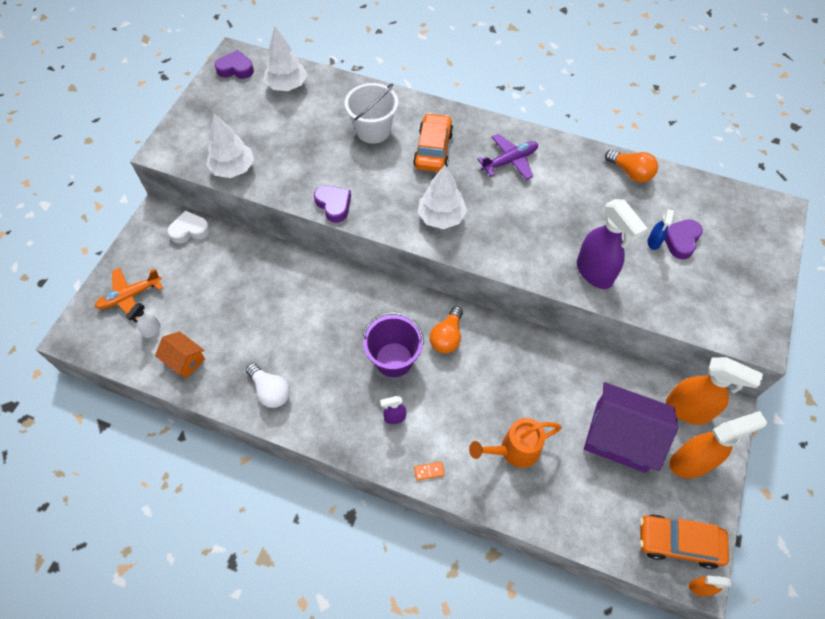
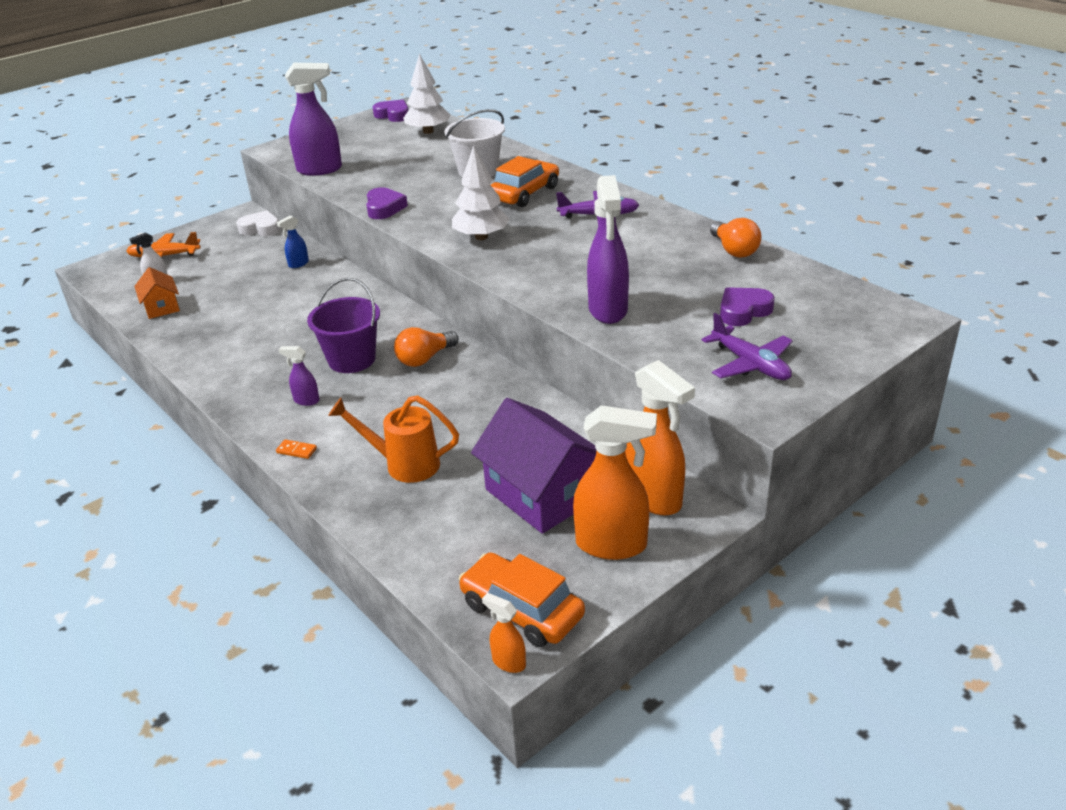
camera: 30 degrees right, 25 degrees down
(233, 169) = (320, 170): white tree -> purple spray bottle
(270, 391) = (211, 348): white light bulb -> none
(653, 242) = (706, 305): blue spray bottle -> blue spray bottle (298, 264)
(721, 296) = (750, 364): none -> purple plane

